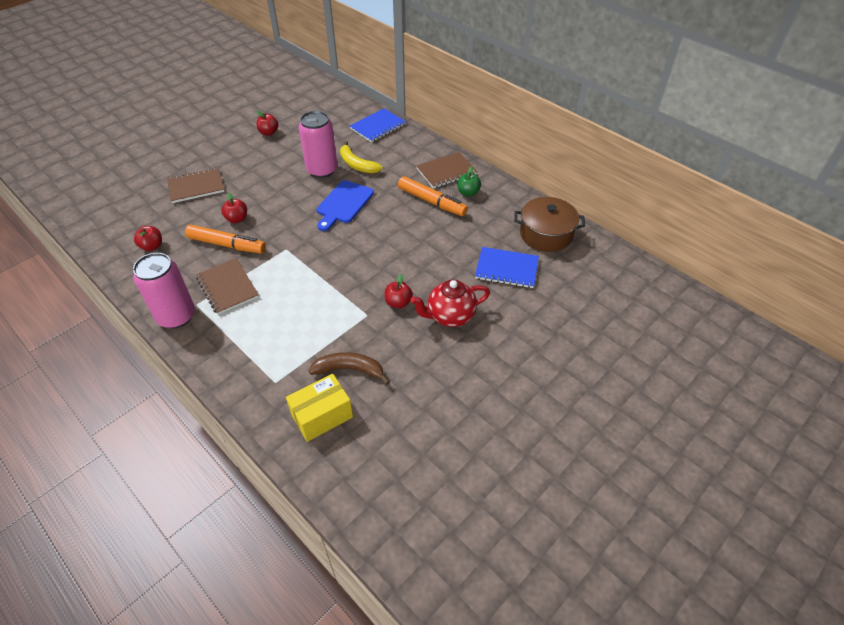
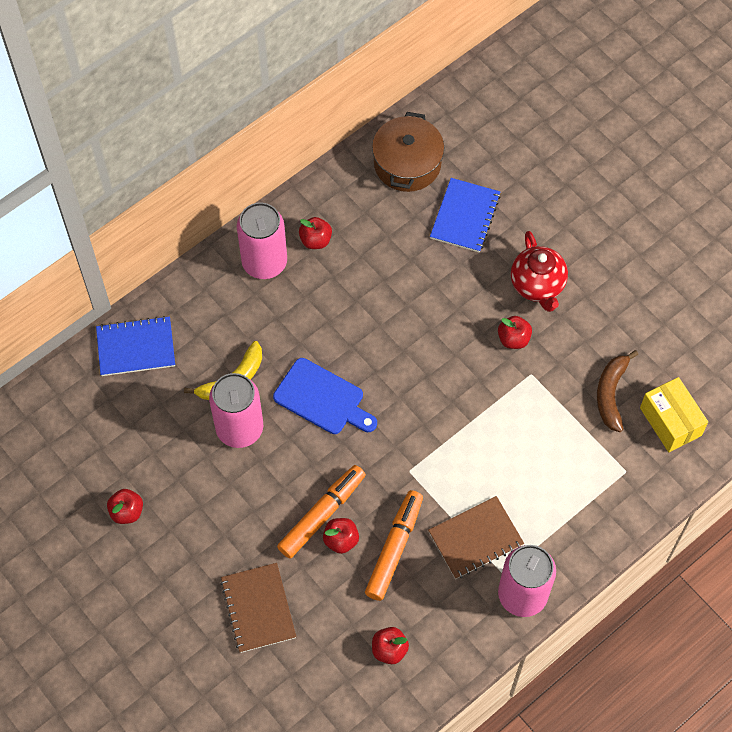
camera: 85 degrees left, 15 degrees up
(378, 126) = (136, 347): blue notebook -> blue notebook turned 60 degrees counterclockwise
(432, 202) = (330, 287): orange marker -> orange marker (322, 514)
(446, 171) = (264, 262): brown notebook -> pink can
(468, 193) = (315, 240): green apple -> red apple

